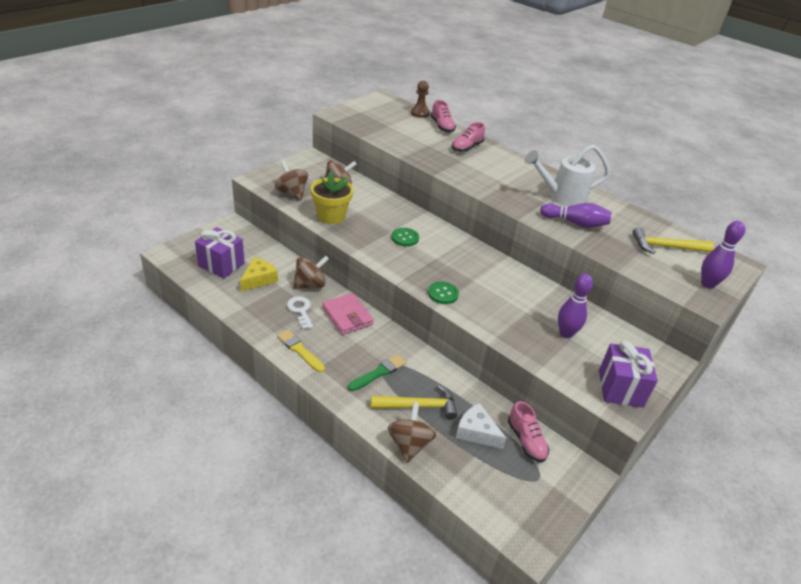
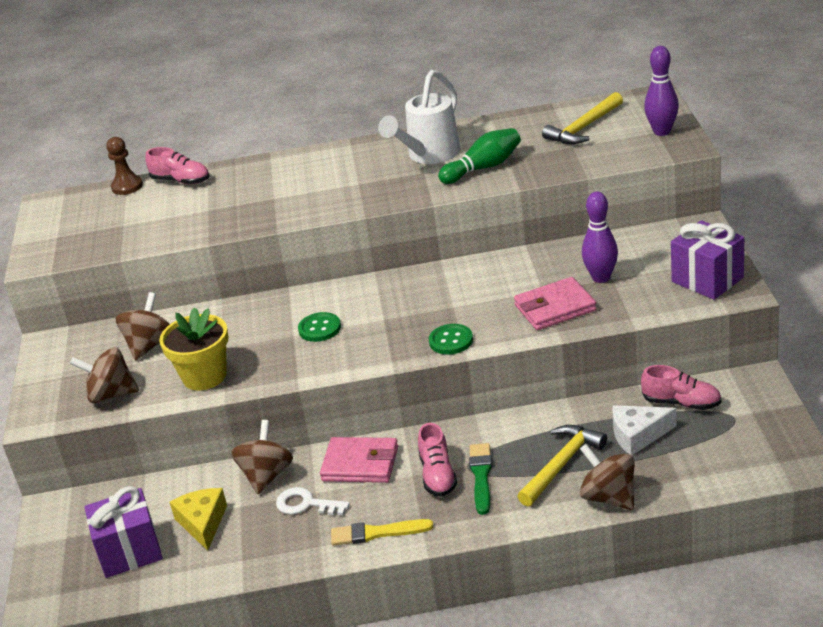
camera: 40 degrees left, 5 degrees down
(466, 147) = (251, 181): pink shoe -> pink shoe (438, 475)
(516, 325) = (555, 308): none -> pink wallet
(575, 223) = (483, 168): purple bowling pin -> green bowling pin

